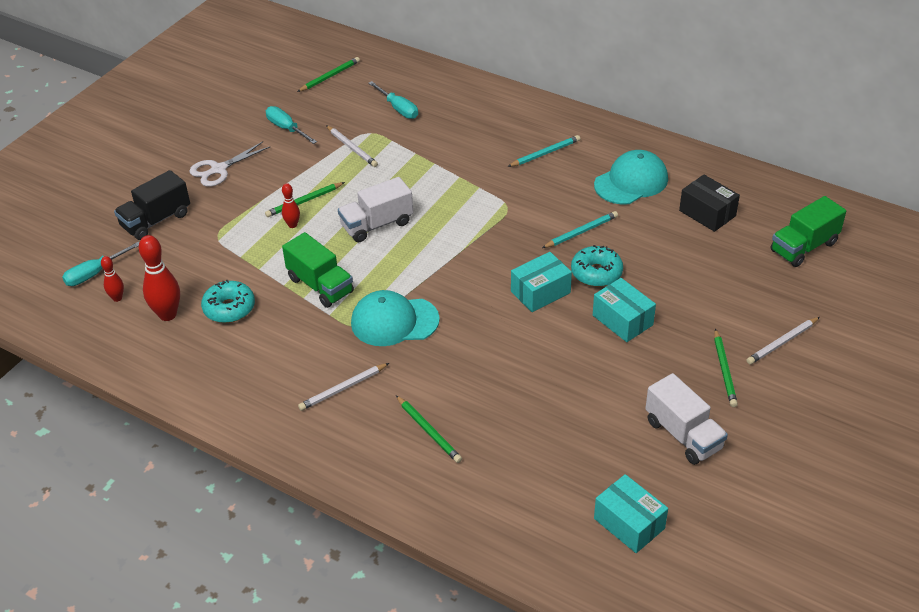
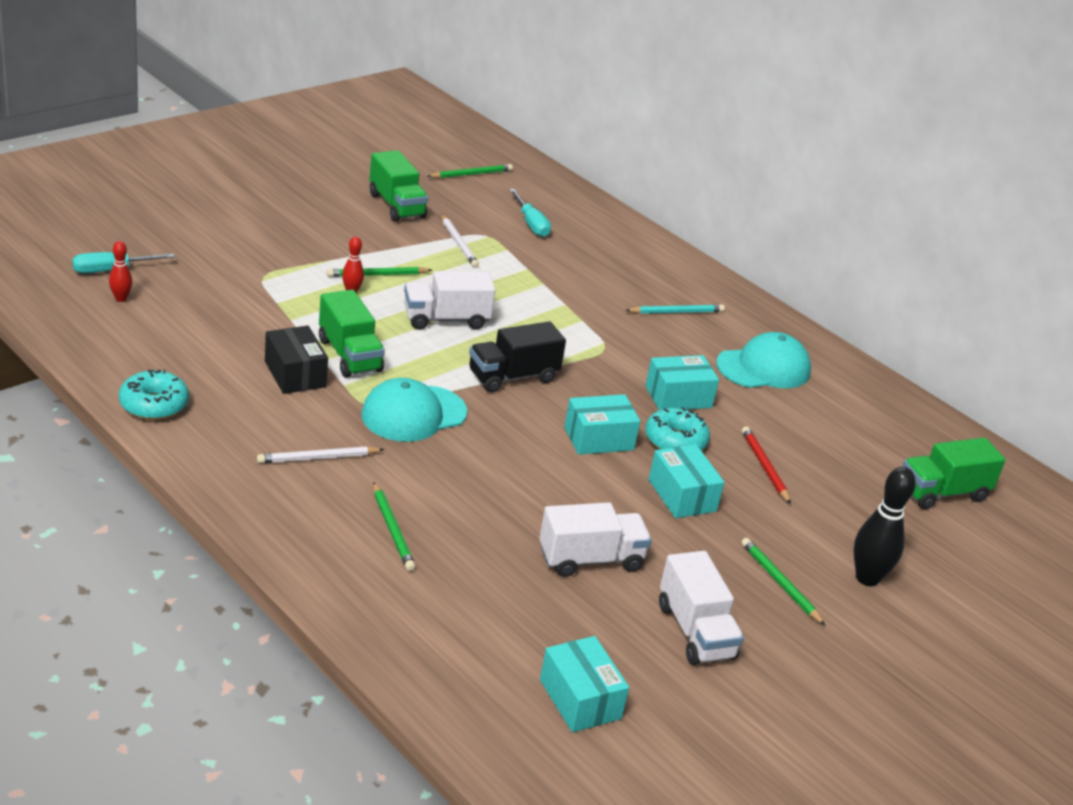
camera: 10 degrees right, 10 degrees down
(156, 220) = (205, 243): black truck -> black truck (513, 377)
(167, 315) = (165, 330): red bowling pin -> none
(219, 169) = (301, 219): white scissors -> none
(229, 308) = (236, 345): turquoise donut -> turquoise donut (154, 405)
(286, 128) = (396, 205): turquoise screwdriver -> green truck
(394, 321) = (413, 414): turquoise cap -> turquoise cap turned 45 degrees counterclockwise
(581, 232) = (678, 397): turquoise pencil -> turquoise box
(583, 401) = (590, 559): none -> white truck
(670, 272) = (764, 467): none -> red pencil
(707, 213) = (839, 424): black box -> black box (295, 374)
(724, 370) = (780, 583): green pencil -> green pencil turned 135 degrees clockwise
(782, 342) = (867, 578): white pencil -> black bowling pin

